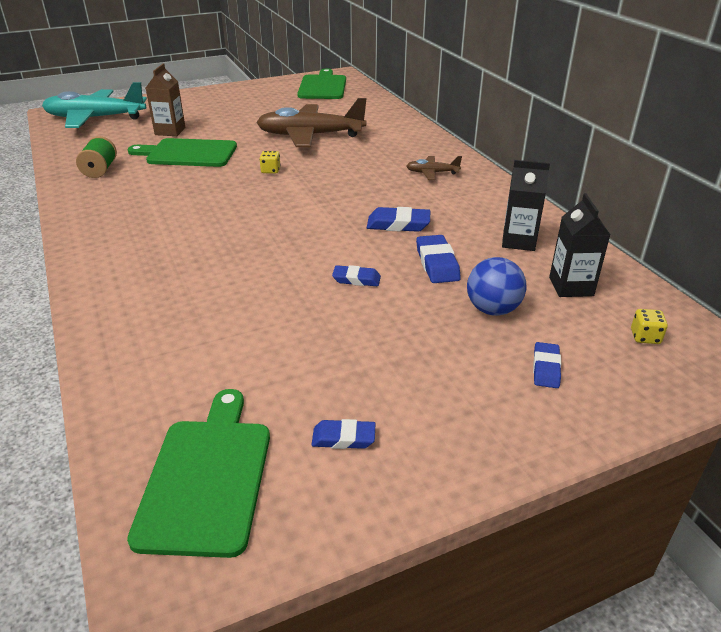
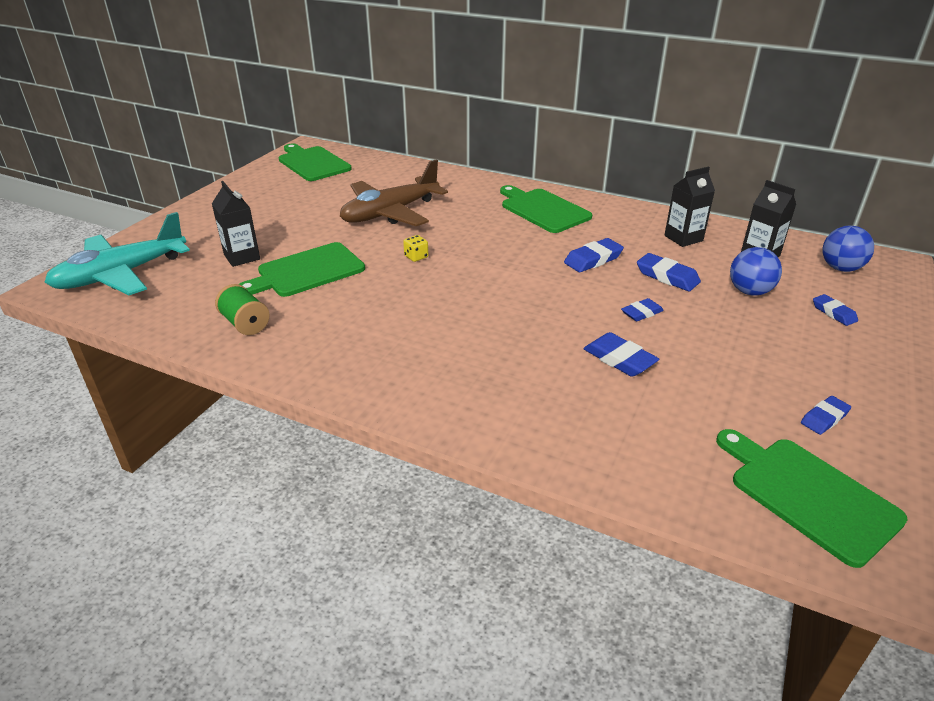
camera: 40 degrees left, 0 degrees up
(170, 131) = (242, 257): brown carton -> black carton
(270, 301) = (619, 359): none -> blue eraser
(432, 173) = (543, 210): brown plane -> green cutting board
(645, 337) = (840, 268): yellow dice -> blue ball

